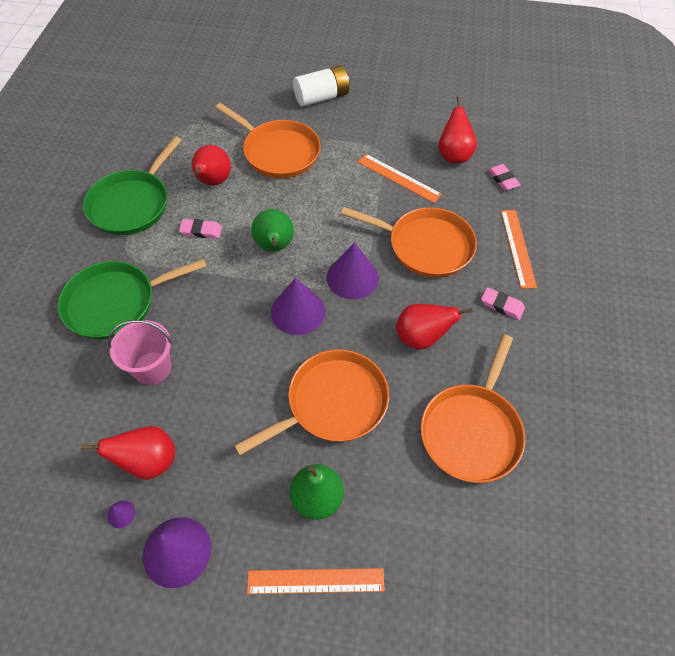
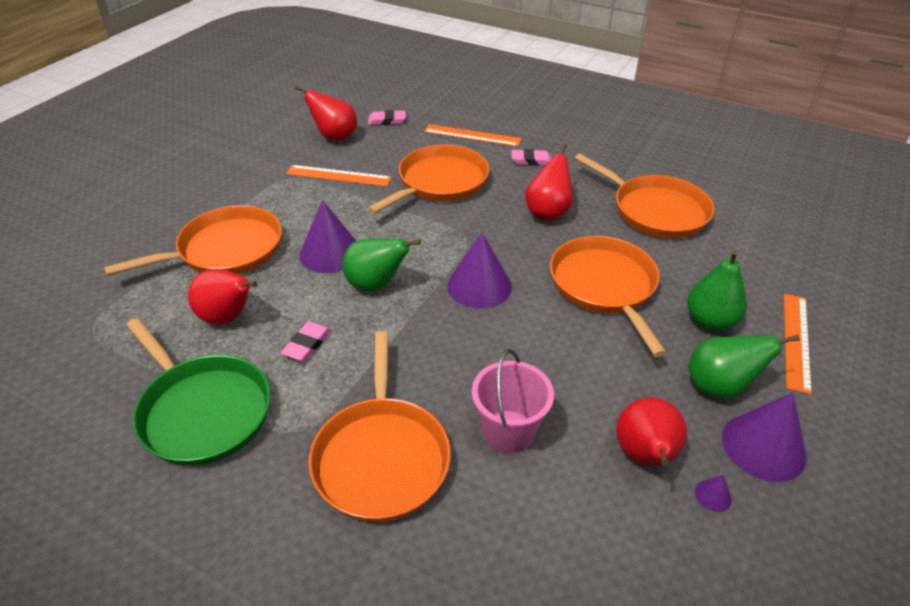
camera: 70 degrees left, 15 degrees down
(115, 303) = (381, 457): green pan -> orange pan
(235, 512) = (719, 386): none -> green pear
(322, 97) = (165, 197): white battery -> none
(352, 277) = (453, 237): purple cone -> purple cone (330, 253)
(398, 178) = (338, 176): orange ruler -> orange ruler turned 45 degrees clockwise
(502, 305) = (531, 160): pink eraser -> pink eraser turned 45 degrees clockwise

